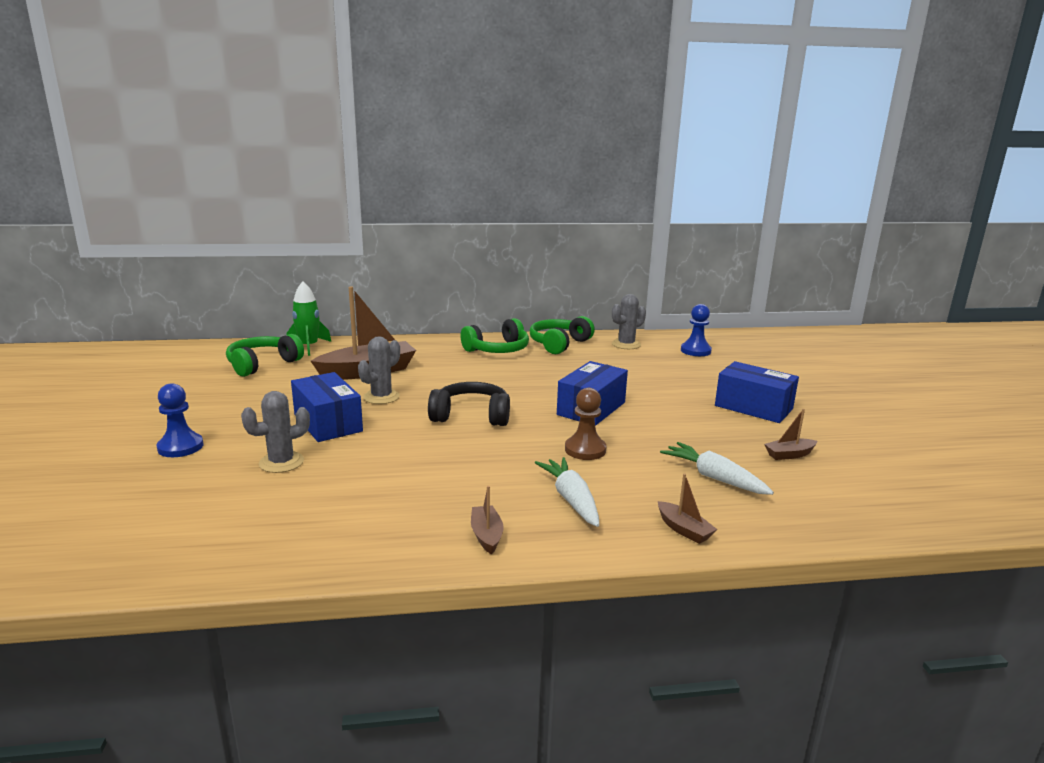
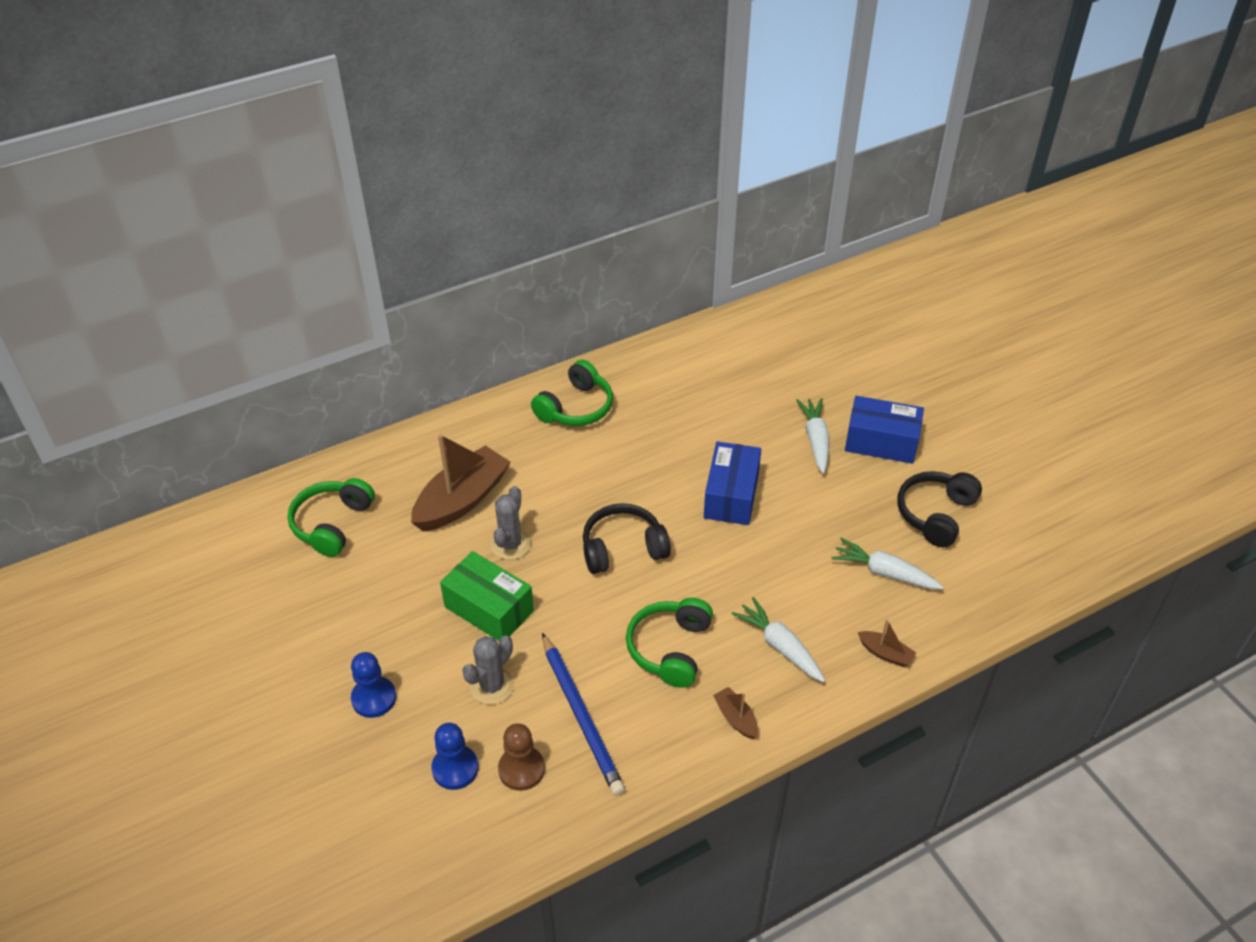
camera: 20 degrees left, 25 degrees up
(309, 347) = (355, 469): green rocket -> none
(328, 423) = (489, 609): blue box -> green box
(338, 497) = (581, 716): none -> blue pencil
(559, 344) = (636, 373): green headphones -> green headphones (670, 649)
(585, 450) = (758, 568): brown pawn -> brown pawn (521, 769)
(626, 344) = (709, 351): grey cactus -> none
(690, 396) = (815, 440): none -> white carrot
(695, 351) = (787, 343): blue pawn -> blue pawn (455, 768)
(789, 455) = (935, 514): brown boat -> black headphones

